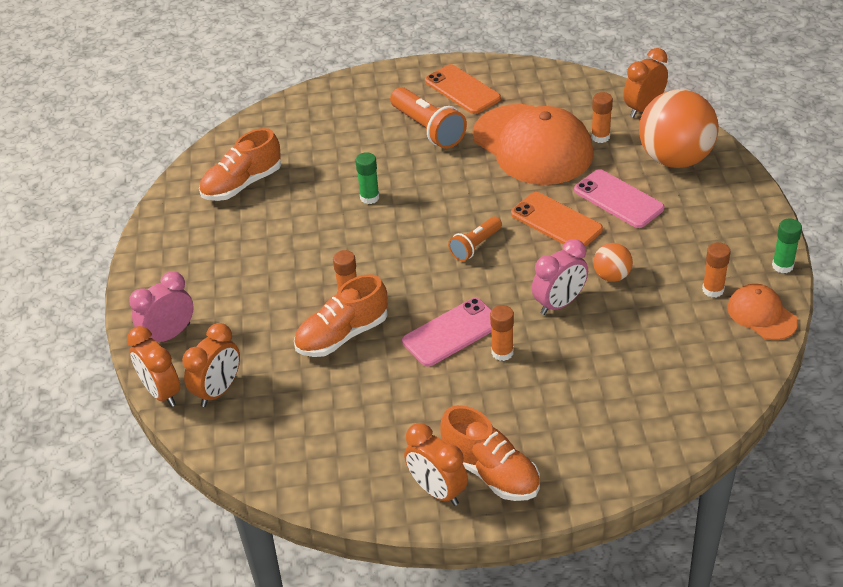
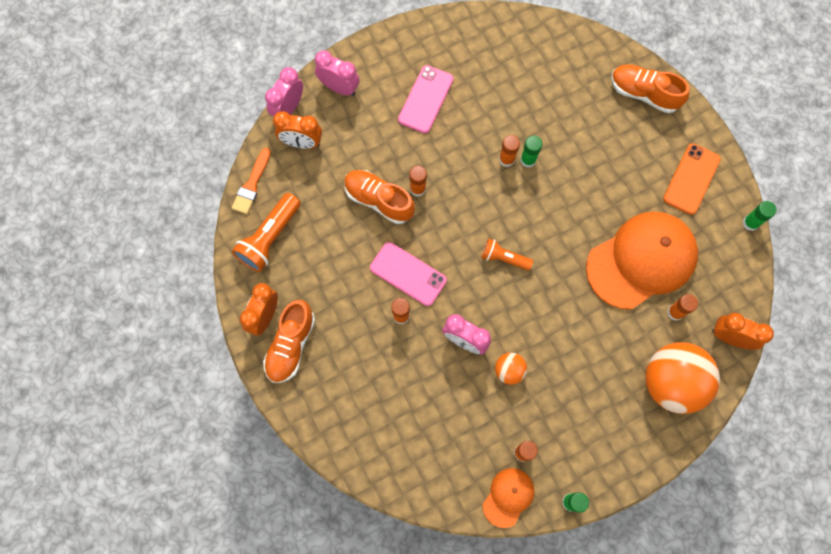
camera: 65 degrees right, 30 degrees up
(161, 392) = (288, 108): orange clock -> pink clock
(242, 184) = (506, 62): orange shoe -> orange shoe (644, 93)
(243, 458) = (252, 184): none -> orange brush
(358, 214) = (506, 159): none -> orange glue stick
(428, 129) = (628, 171): orange flashlight -> orange flashlight (269, 238)
(530, 65) = (750, 223): none -> green glue stick
(532, 145) = (641, 261): orange cap -> orange cap turned 150 degrees counterclockwise
(556, 222) = (554, 309): orange phone -> none
(618, 199) = (600, 350): pink phone -> pink phone (425, 99)

